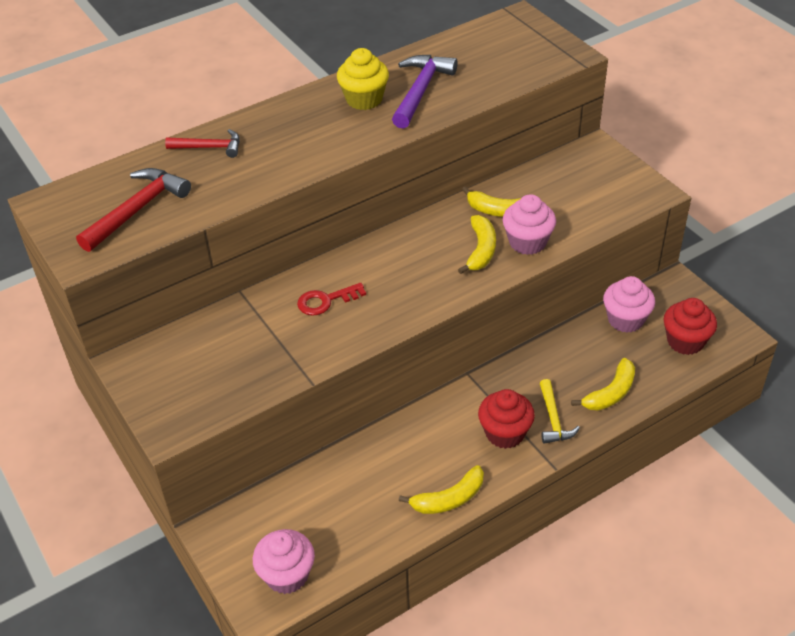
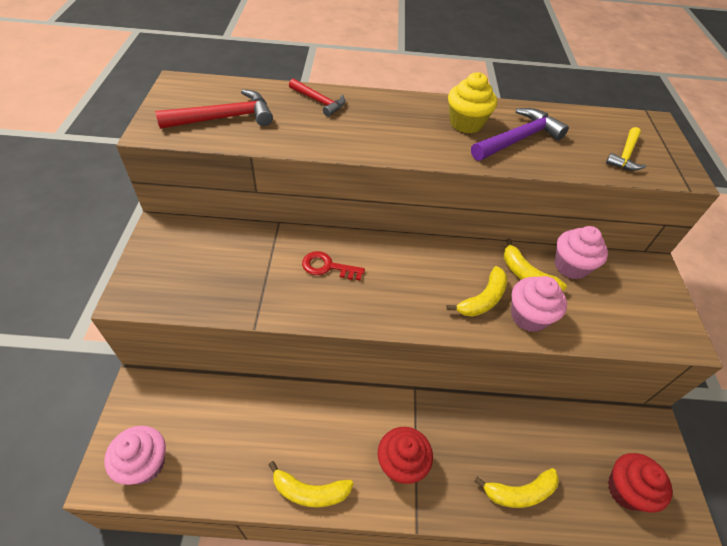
camera: 30 degrees right, 5 degrees up
(553, 419) = (451, 481): yellow hammer -> yellow hammer (625, 155)
(625, 320) = (583, 430): pink cupcake -> pink cupcake (571, 266)

